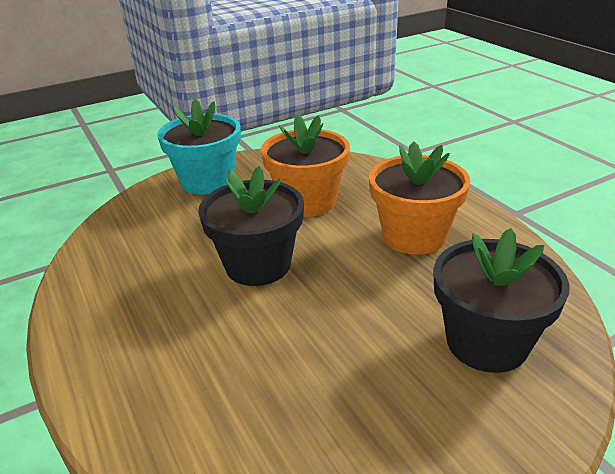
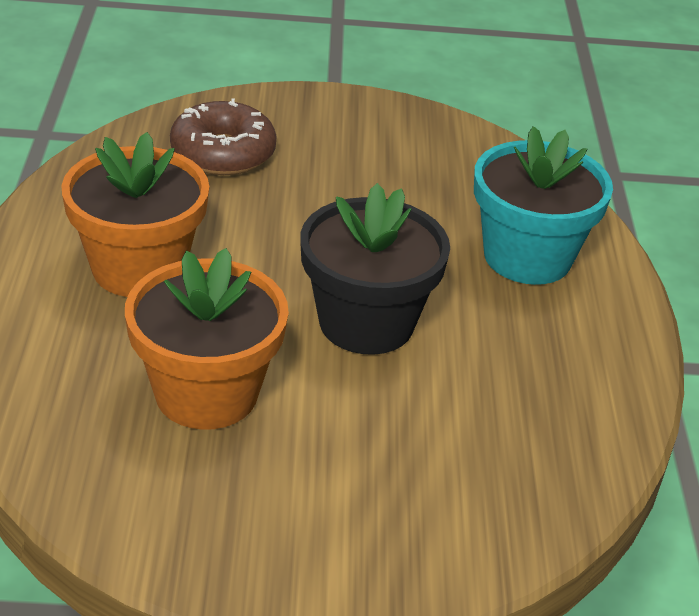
camera: 155 degrees left, 5 degrees up
(207, 181) = (330, 538): turquoise flower pot -> turquoise flower pot (527, 257)
(486, 342) = (223, 153): black flower pot -> brown donut

